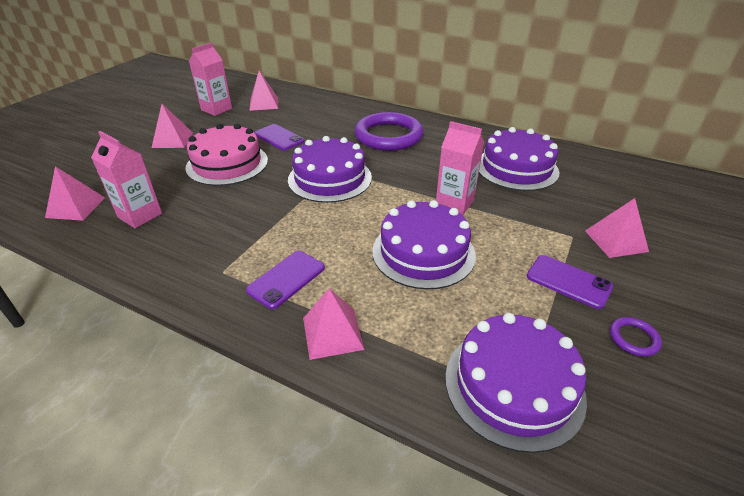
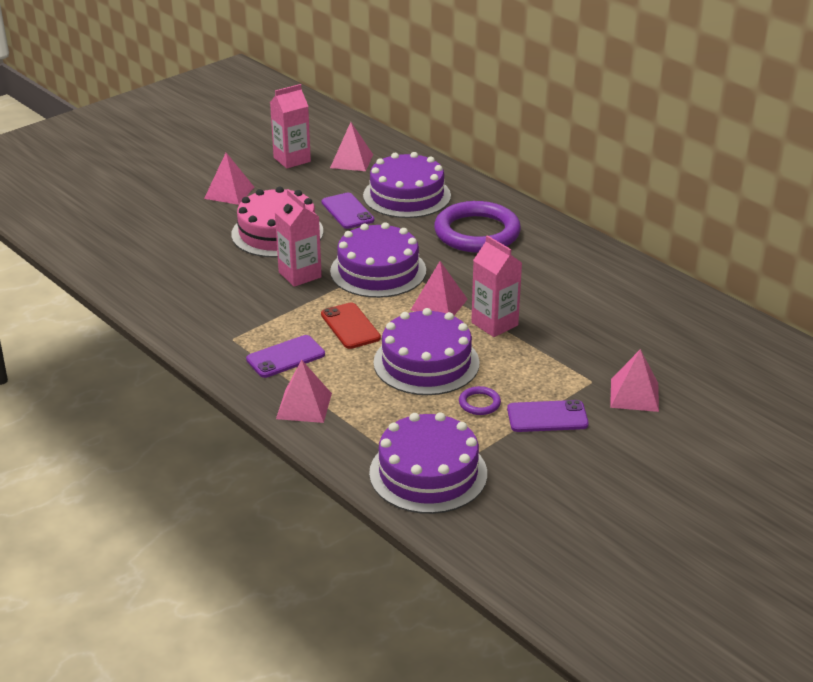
camera: 20 degrees right, 5 degrees down
(76, 207) = (117, 251): pink pyramid -> pink pyramid (439, 304)
(140, 215) = (174, 272): pink carton -> pink carton (300, 275)
(333, 232) = (350, 326): none -> red phone
(516, 168) = (599, 301): purple cake -> purple cake (407, 195)
(568, 281) = (547, 417): purple phone -> purple phone turned 60 degrees counterclockwise
(633, 338) = (563, 470): purple ring -> purple ring (479, 403)

